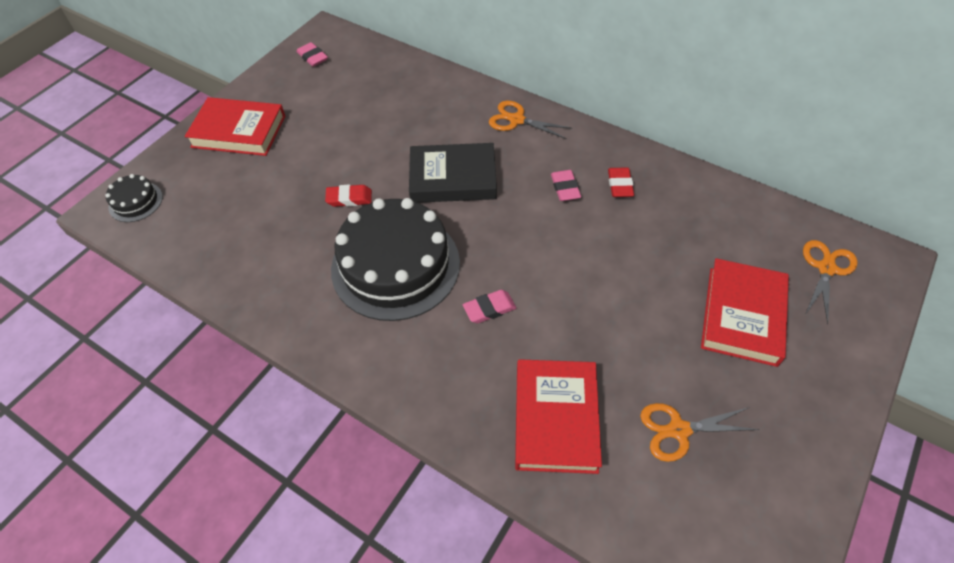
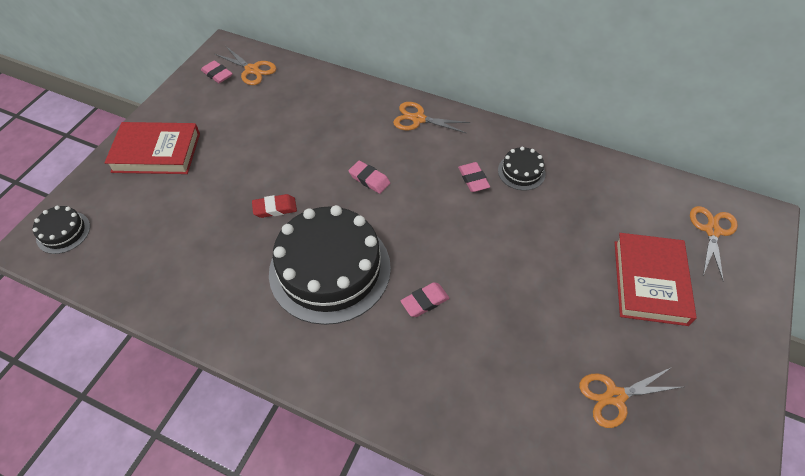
camera: 10 degrees left, 0 degrees up
(349, 55) = (252, 70): none -> orange scissors
(453, 178) = (369, 179): black book -> pink eraser
(556, 418) = (504, 400): red book -> none
(620, 185) = (521, 172): red eraser -> black cake

